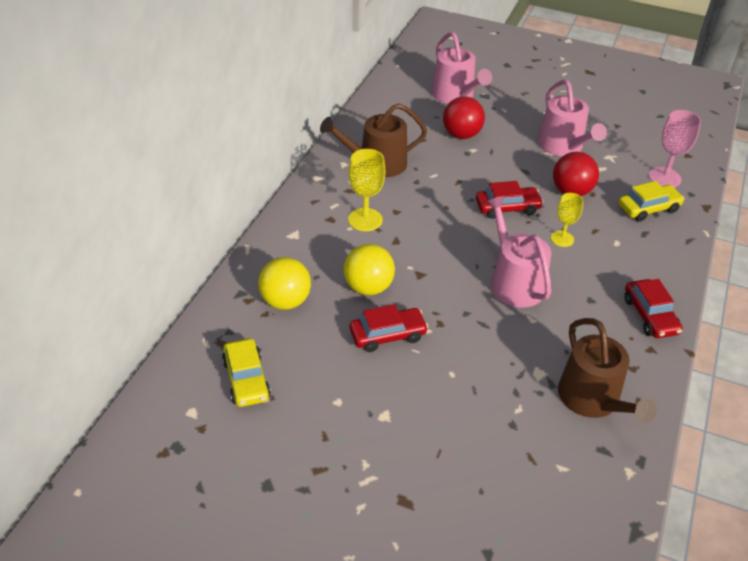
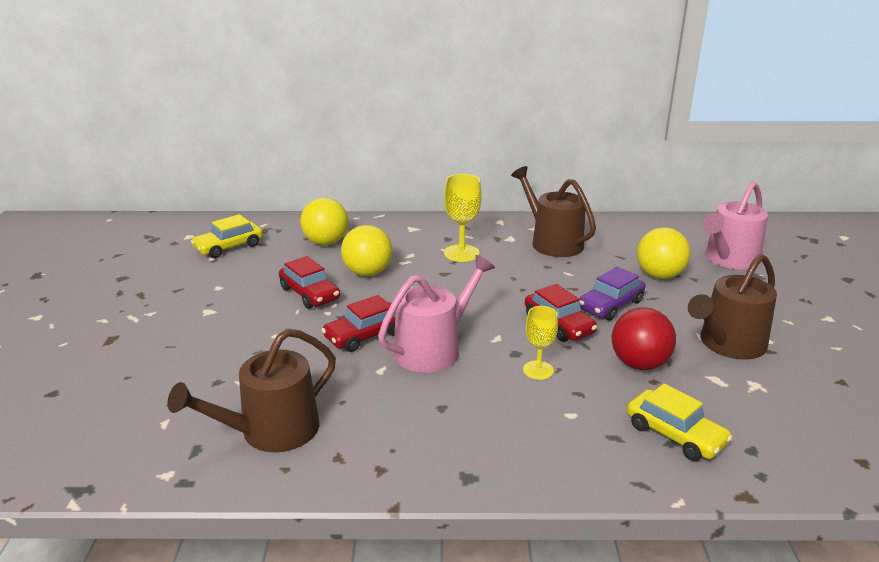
camera: 70 degrees right, 15 degrees down
(461, 135) = (659, 275): red ball -> yellow ball
(492, 174) = (610, 305): none -> purple car
(563, 146) = (728, 344): pink watering can -> brown watering can
(650, 316) = (444, 461): red car -> red car (365, 335)
(665, 177) = (770, 443): pink goblet -> none

